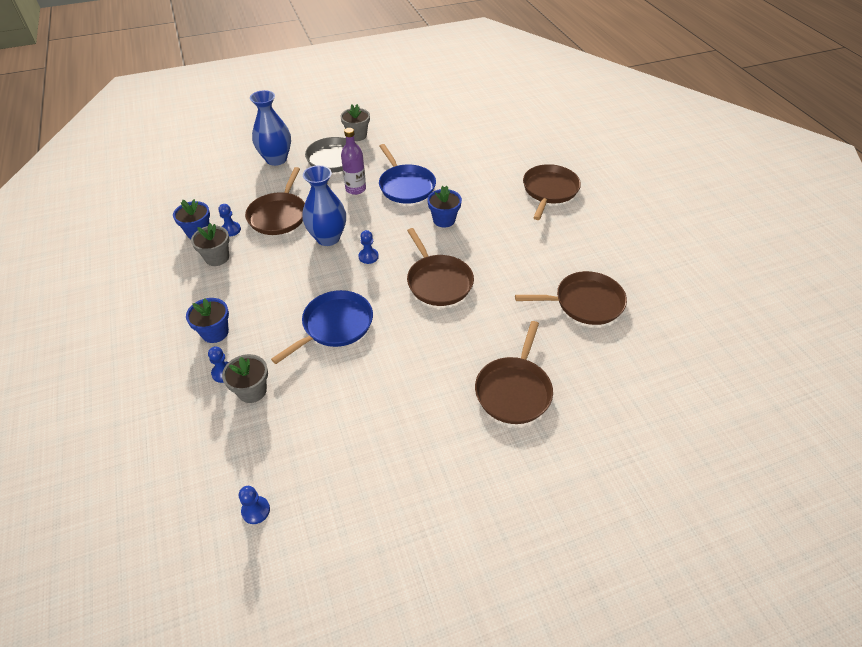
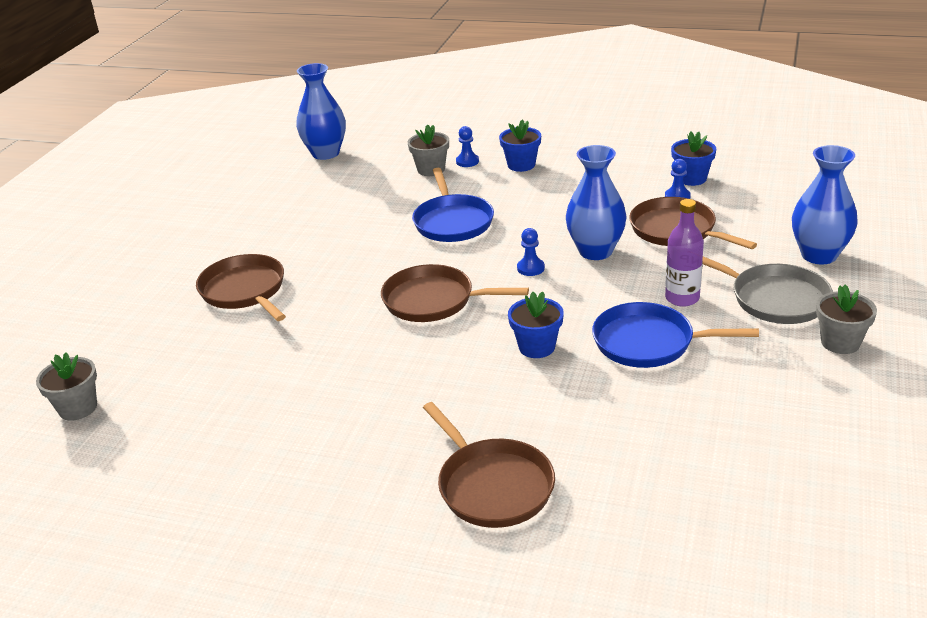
camera: 130 degrees right, 15 degrees down
(217, 258) = (633, 182): grey flower pot -> grey flower pot (78, 408)
(256, 510) = (325, 153): blue pawn -> blue vase
(585, 302) = (264, 393): brown pan -> none

